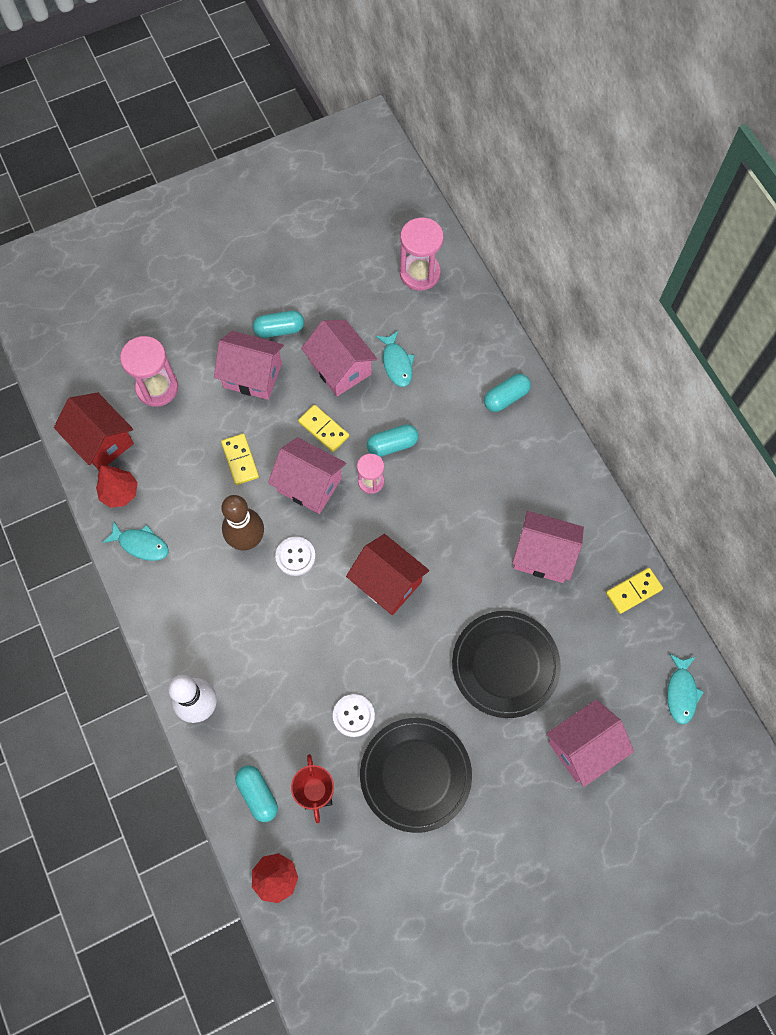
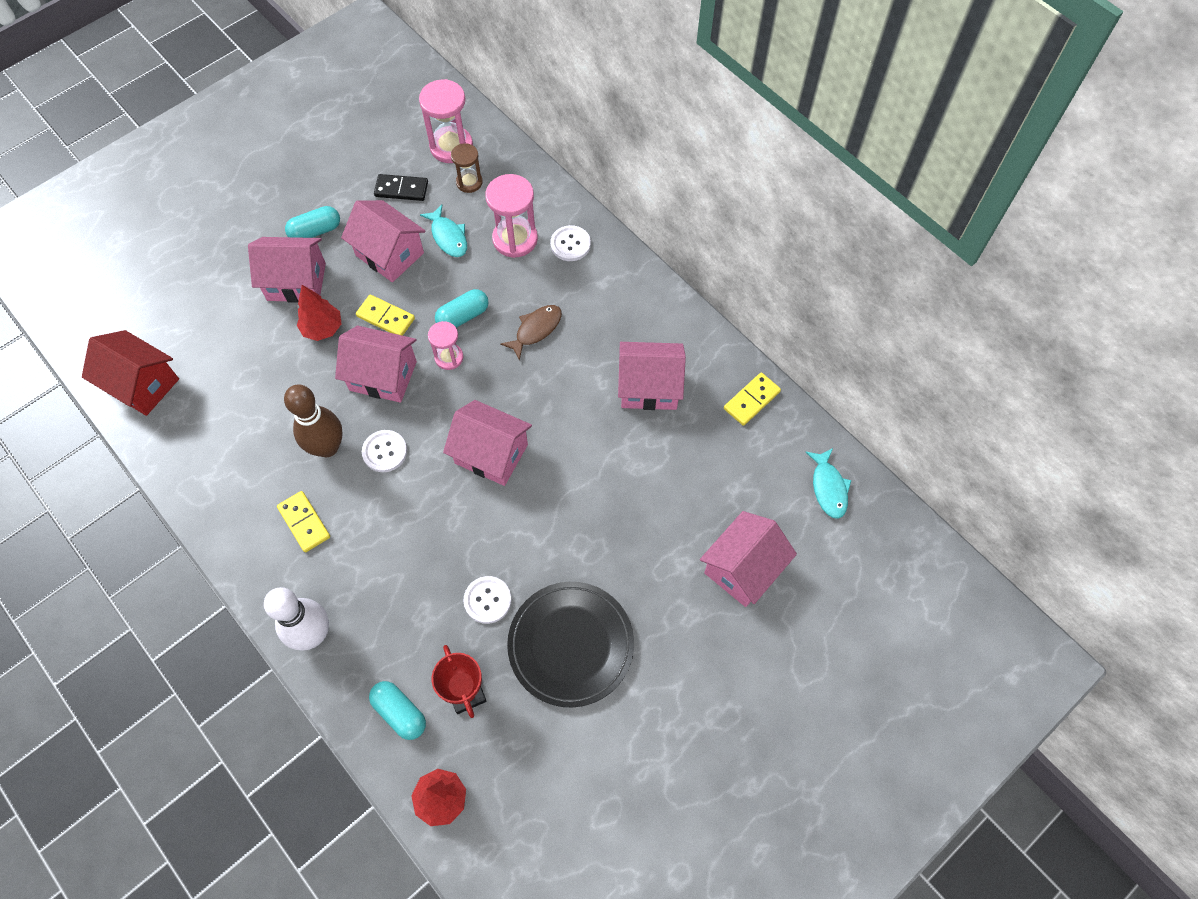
camera: 15 degrees left, 5 degrees down
(120, 493) = (174, 433): red tree -> red tree (323, 329)
(141, 544) = (209, 480): turquoise fish -> none
(157, 388) = (194, 317): pink hourglass -> pink hourglass (515, 239)
(240, 460) = (301, 369): yellow domino -> yellow domino (304, 522)
(365, 306) = (401, 189): none -> black domino
(387, 582) = (491, 454): red house -> pink house
(428, 313) = (469, 182): none -> brown hourglass
(454, 474) = (536, 330): none -> brown fish
(505, 665) = (638, 506): black plate -> none
(506, 397) = (570, 244): turquoise capsule -> white button

